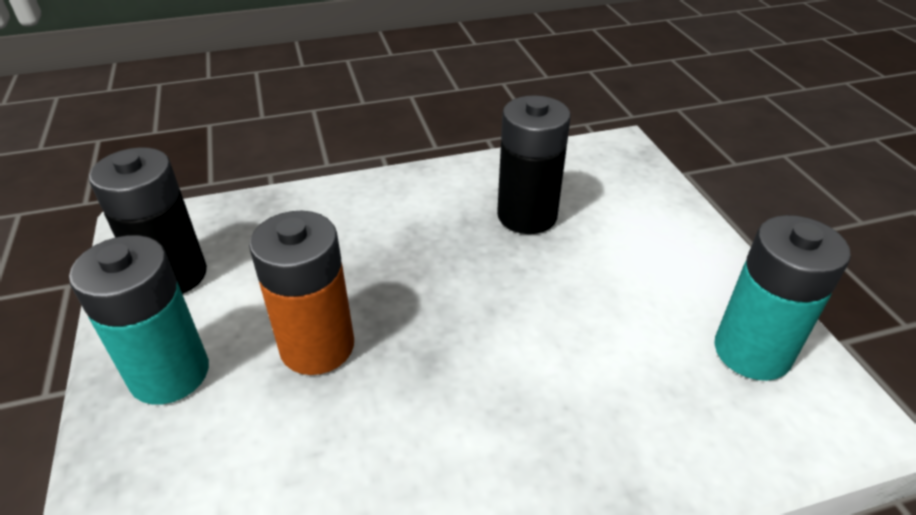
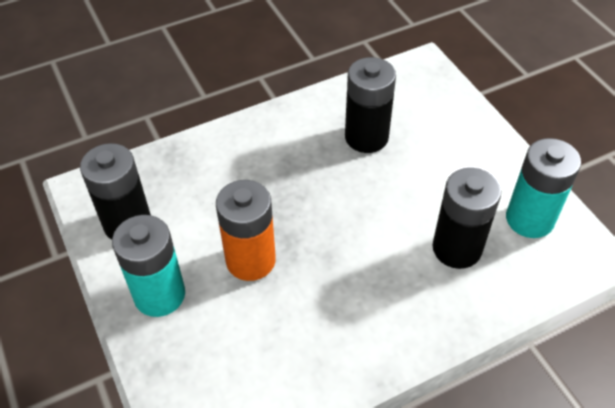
camera: 10 degrees left, 10 degrees up
(630, 377) = (457, 248): none -> black battery

